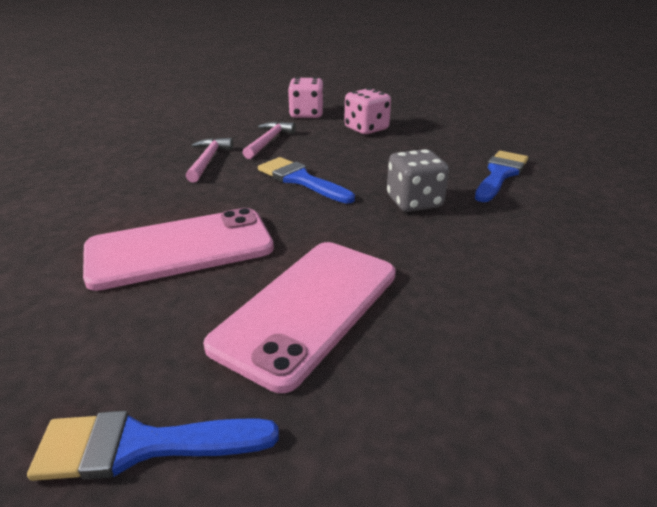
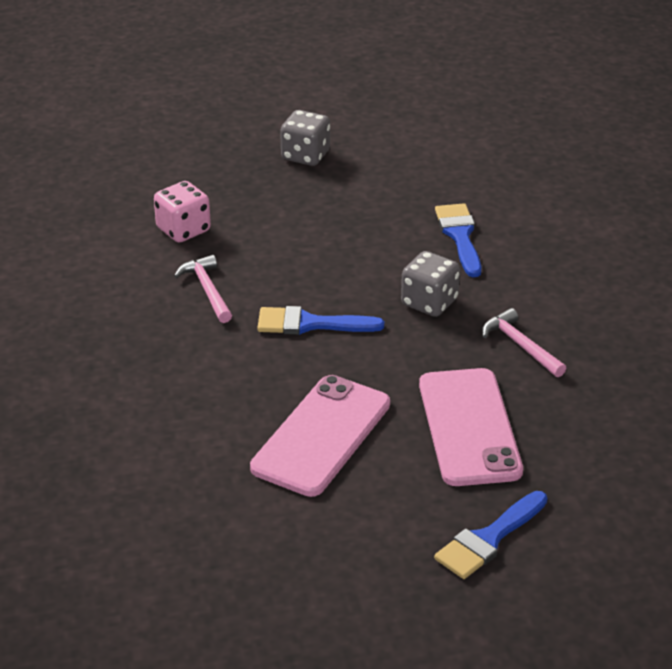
camera: 40 degrees left, 5 degrees up
(208, 160) = (191, 343): pink hammer -> pink hammer (521, 345)
(366, 129) = (276, 225): pink dice -> none
(439, 108) = (305, 155): none -> grey dice

